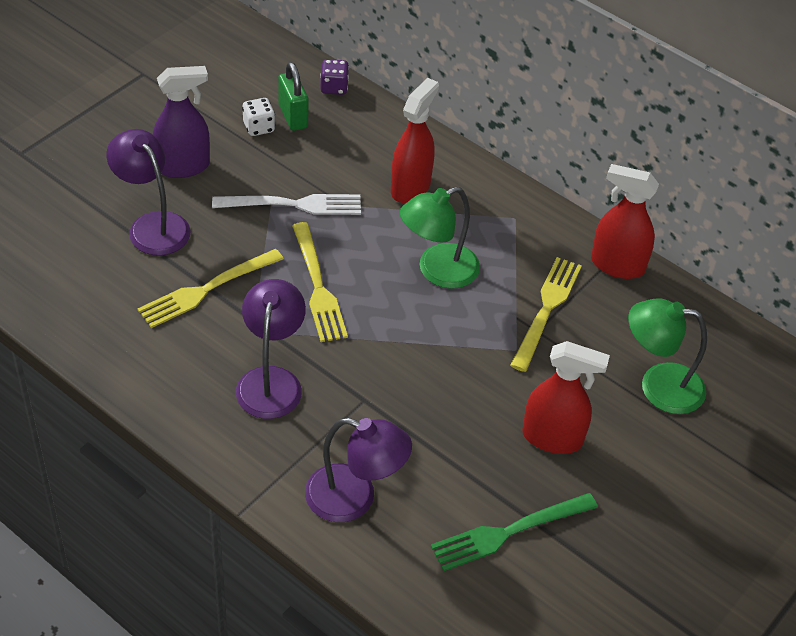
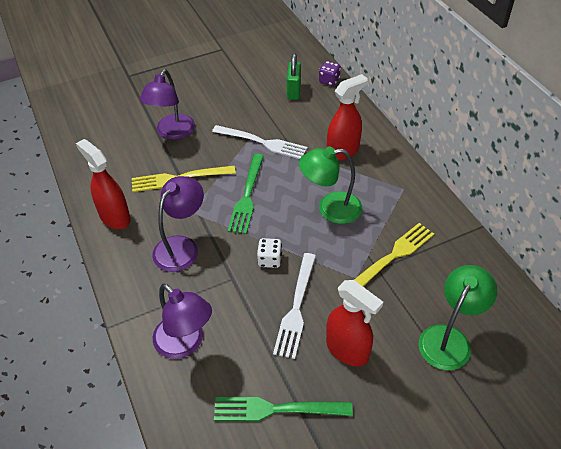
camera: 30 degrees right, 0 degrees up
(152, 225) = (172, 133): purple lamp -> purple lamp turned 150 degrees counterclockwise
(183, 166) = (211, 104): purple spray bottle -> none
(259, 127) = (269, 93): white dice -> white dice (270, 260)
(318, 287) = (247, 196): yellow fork -> green fork
(465, 410) = (296, 308): none -> white fork
(617, 265) = (461, 241): red spray bottle -> red spray bottle (115, 217)
(658, 386) = (449, 338): green lamp -> green lamp turned 90 degrees clockwise

